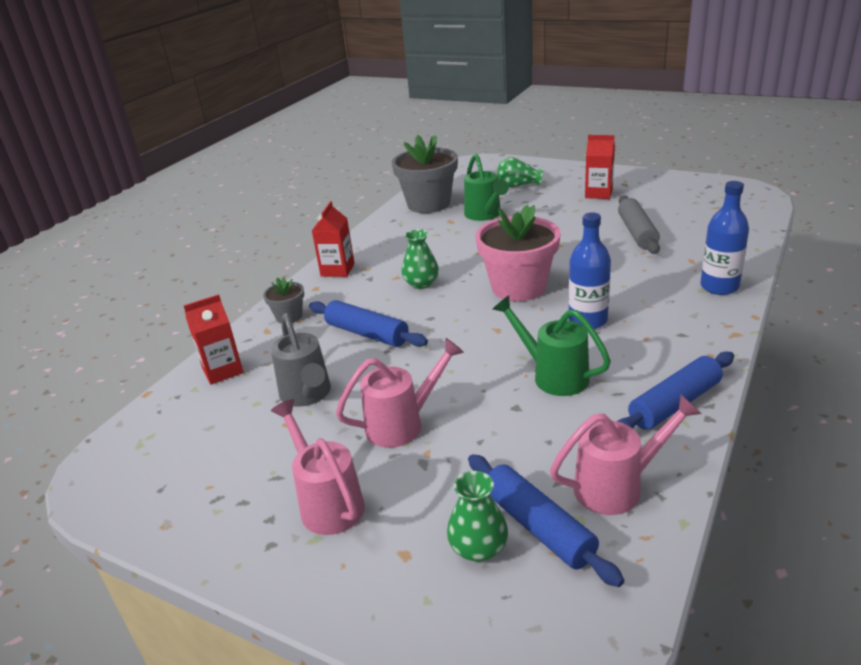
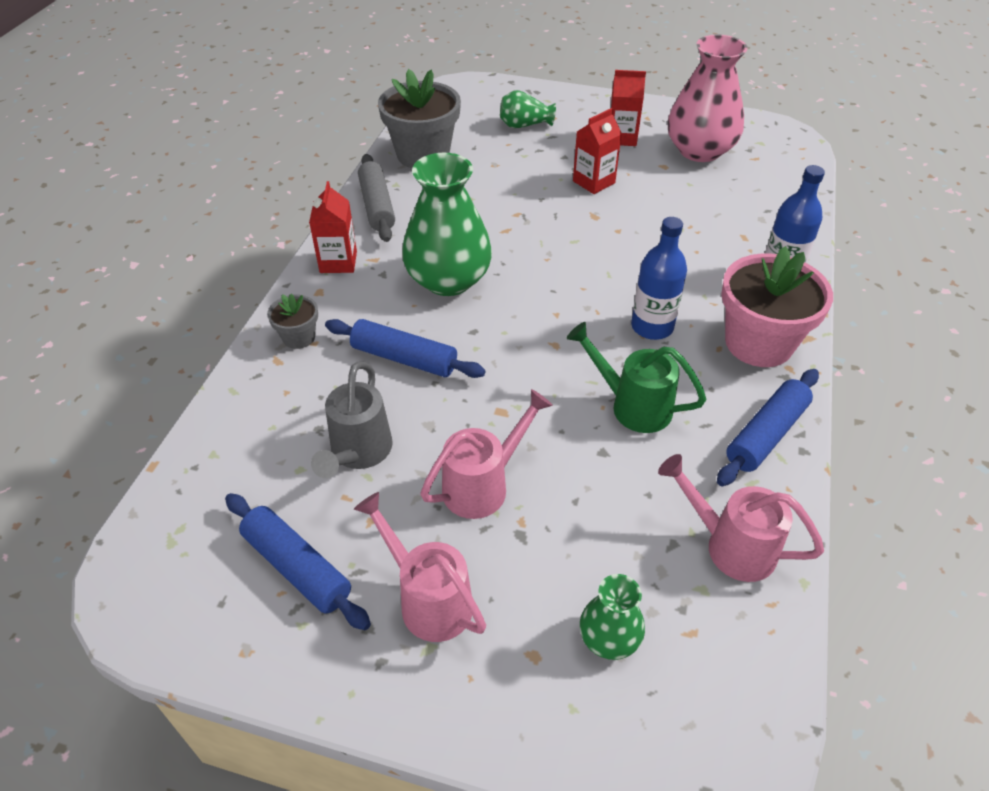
camera: 15 degrees left, 15 degrees up
(222, 370) = (240, 424): red carton -> red carton (593, 182)
(307, 395) = (358, 452): grey watering can -> grey watering can turned 45 degrees clockwise
(421, 283) = (448, 280): green vase -> green vase, size x1.98
(484, 215) = (496, 172): green watering can -> none
(518, 287) = (564, 282): pink flower pot -> pink flower pot (758, 343)
(538, 527) = (664, 604): blue rolling pin -> blue rolling pin (297, 567)
(617, 487) = (731, 546): pink watering can -> pink watering can turned 120 degrees counterclockwise
(637, 232) = (677, 197): grey rolling pin -> grey rolling pin (377, 206)
(666, 202) = (699, 150): none -> pink vase

